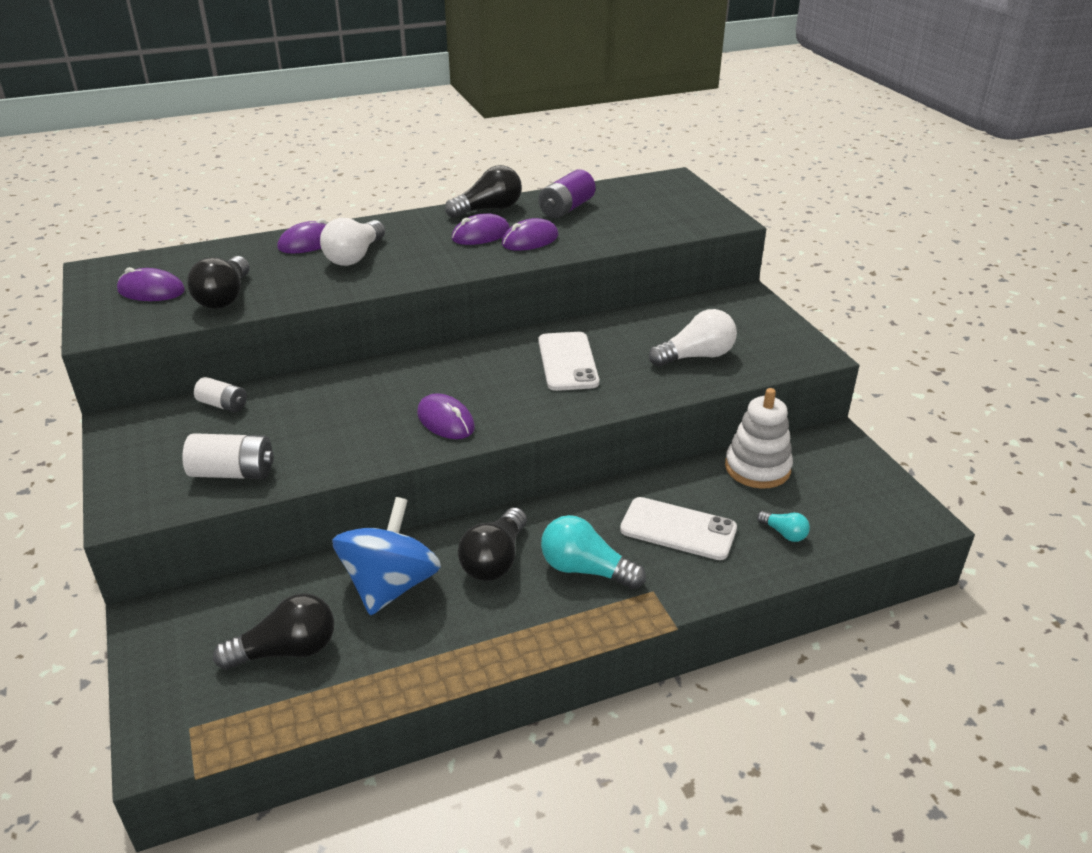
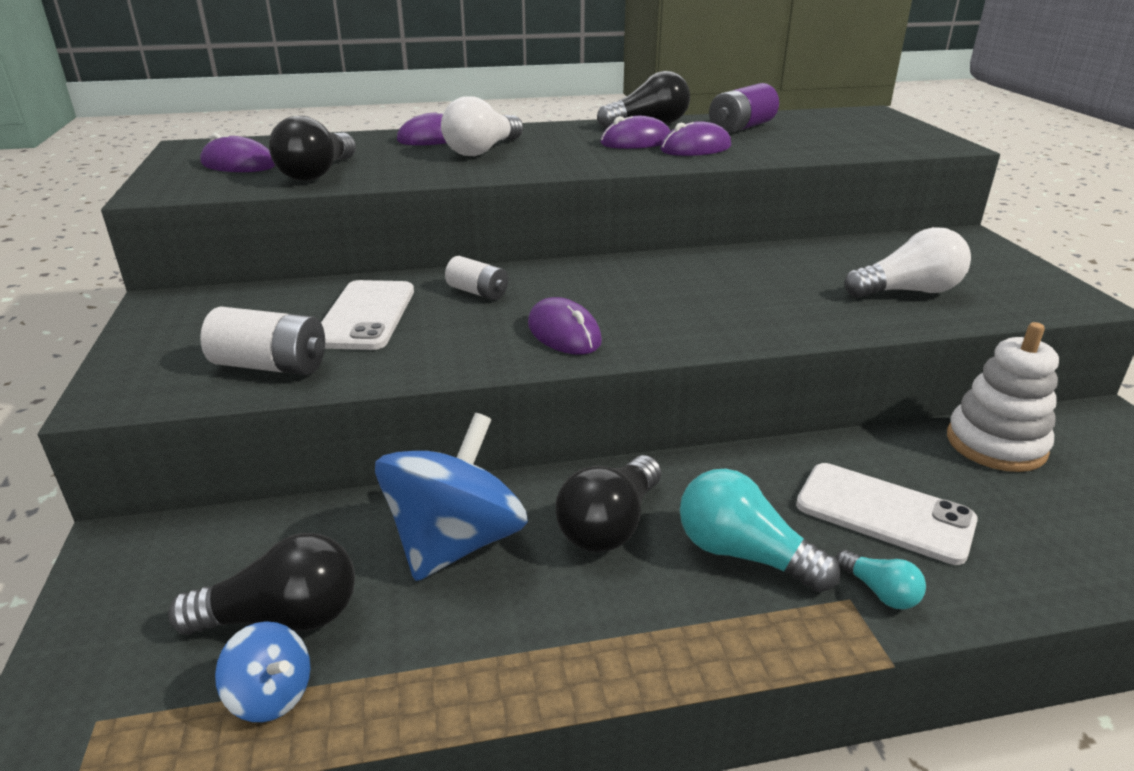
camera: 10 degrees right, 5 degrees down
(223, 405) = (291, 295): white battery -> white battery (478, 292)
(296, 697) = (271, 695): none -> blue spinning top
(567, 362) = (733, 285): white phone -> white phone (366, 315)
(784, 533) = (1053, 537): turquoise light bulb -> turquoise light bulb (880, 592)

